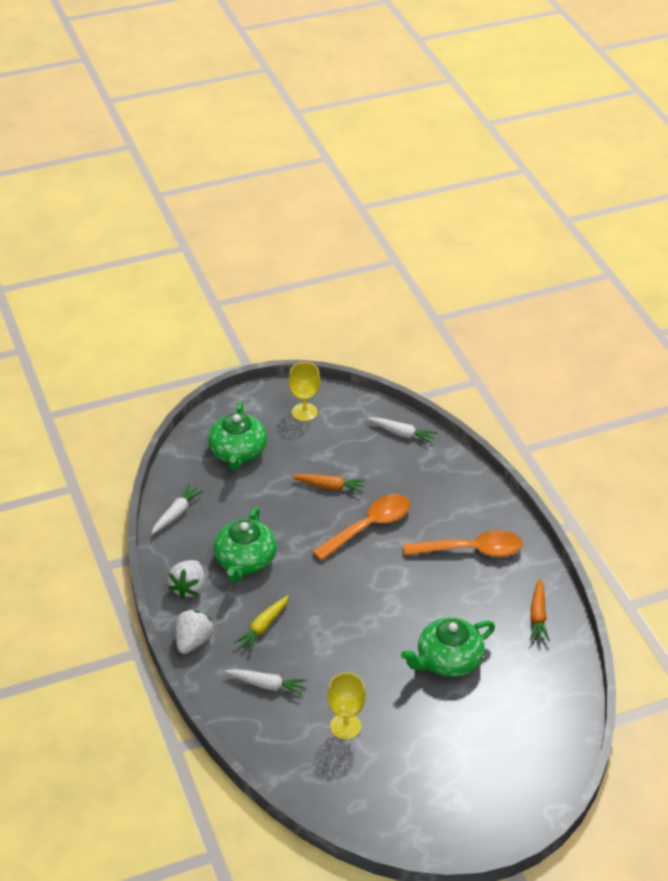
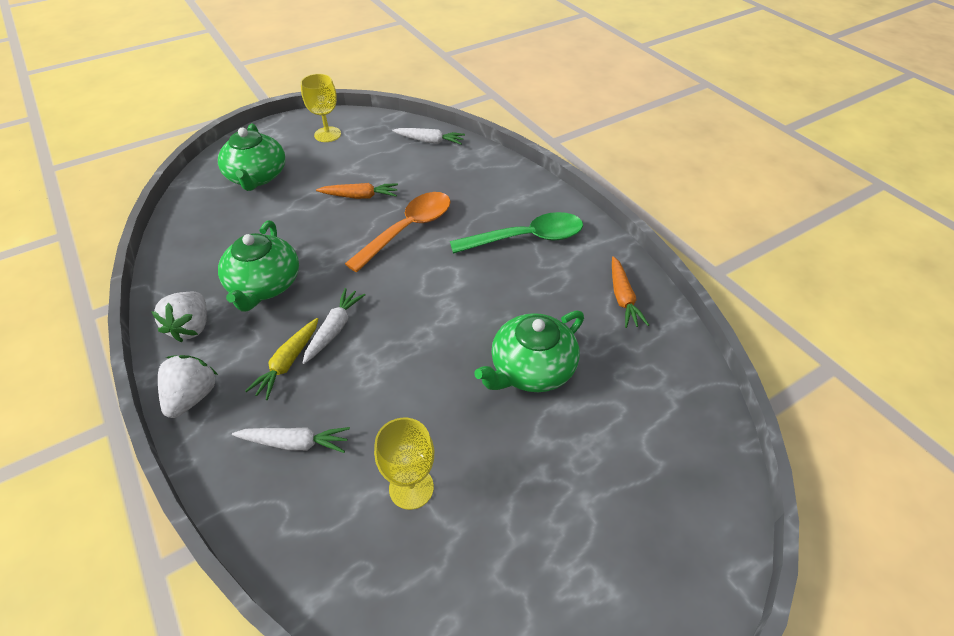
camera: 10 degrees left, 5 degrees up
(176, 513) = (183, 245): white carrot -> white carrot (334, 329)
(471, 550) = (526, 238): orange spoon -> green spoon

